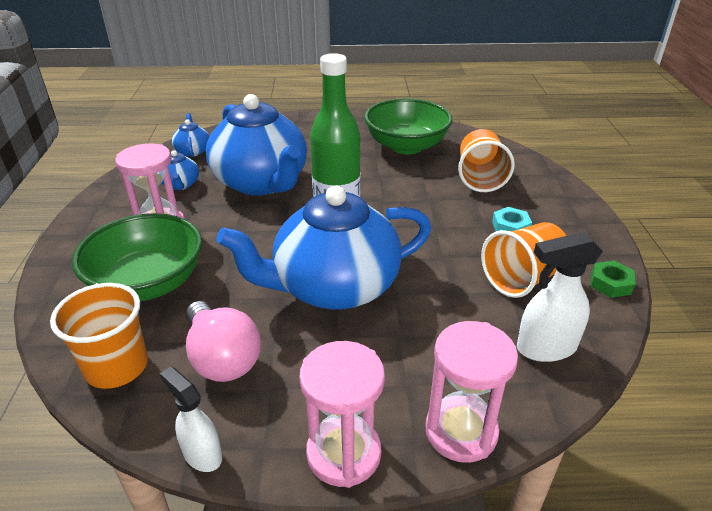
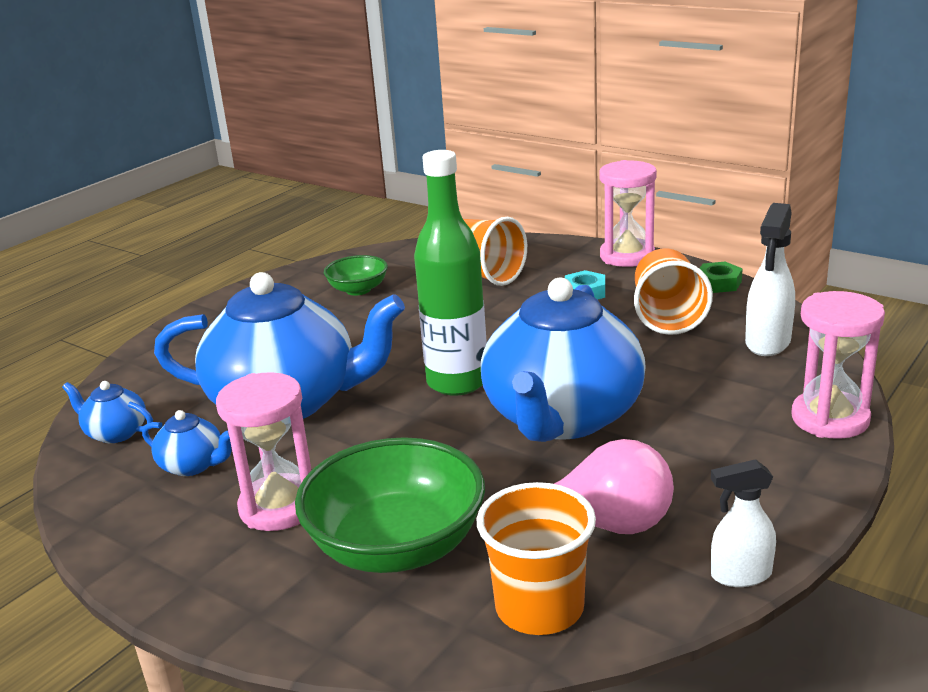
camera: 50 degrees left, 10 degrees down
(343, 453) = (807, 488): pink hourglass -> pink hourglass (627, 256)
(406, 146) = (358, 290): green bowl -> green bowl, size x0.53

